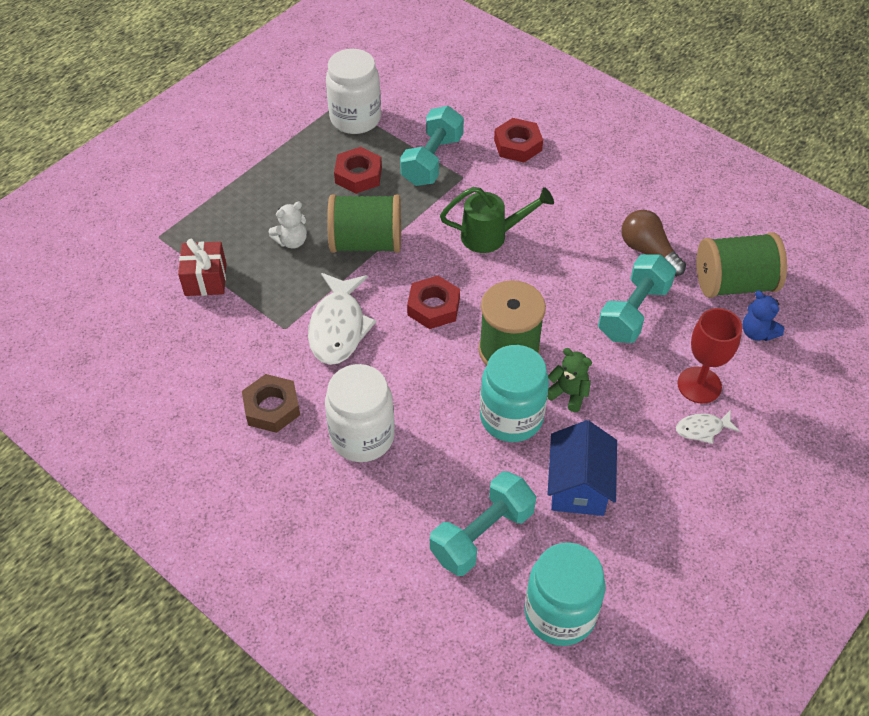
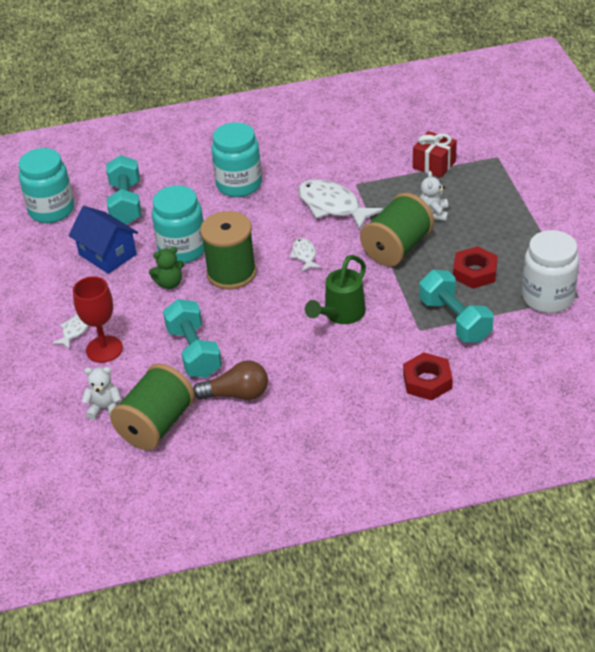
camera: 130 degrees right, 10 degrees down
(272, 408) = (299, 158): brown nut -> none
(362, 437) = (239, 185): white jar -> turquoise jar
(433, 307) = (304, 255): red nut -> white fish
(757, 333) = (105, 408): blue teddy bear -> white teddy bear

